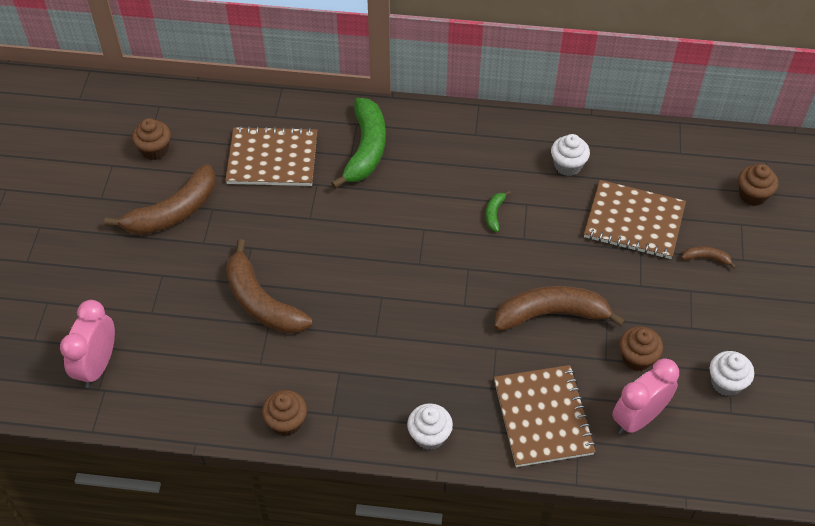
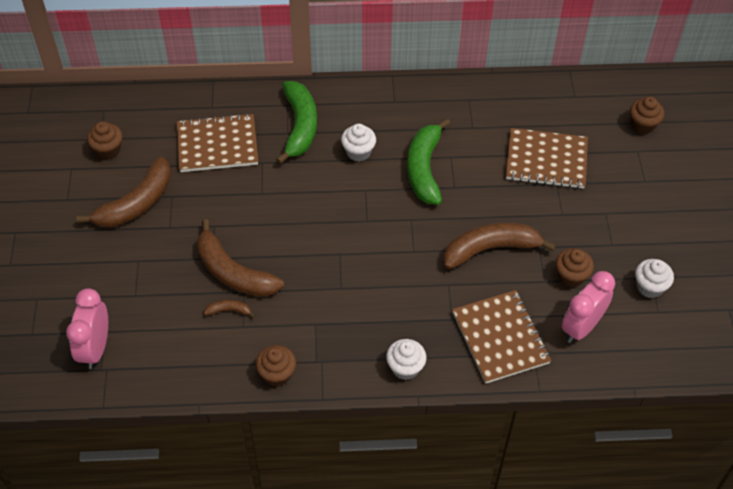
camera: 10 degrees left, 0 degrees up
(494, 214) = (424, 168): green banana -> green banana, size x2.30
(567, 165) = (480, 119): white cupcake -> white cupcake (358, 152)
(706, 258) = (613, 184): brown banana -> brown banana (229, 310)

